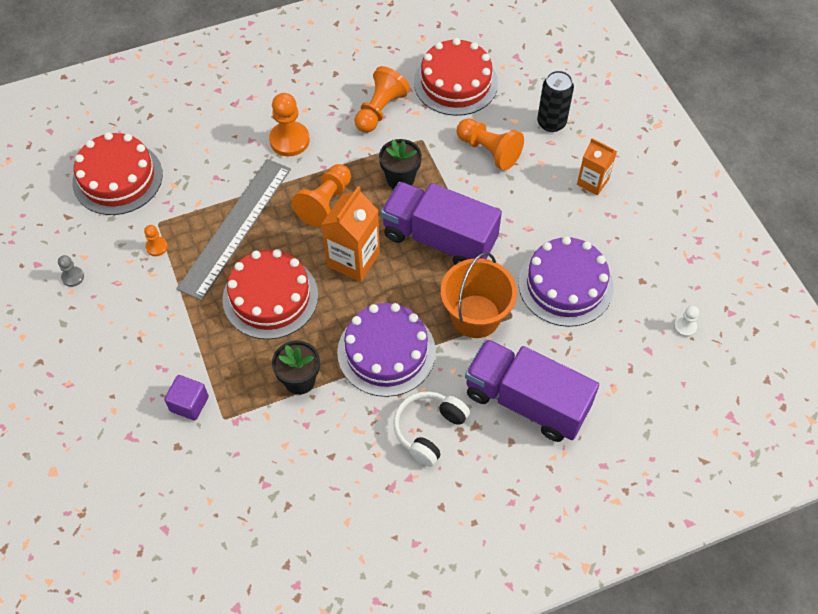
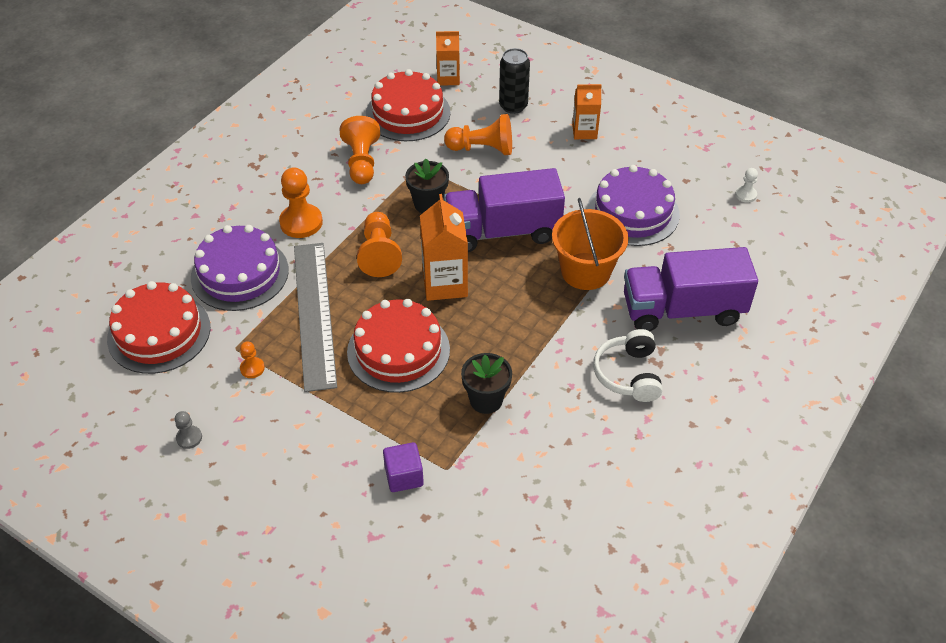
camera: 35 degrees left, 10 degrees down
(386, 351) = (538, 337): purple cake -> purple cake (239, 273)
(518, 65) = (448, 78): none -> orange carton

